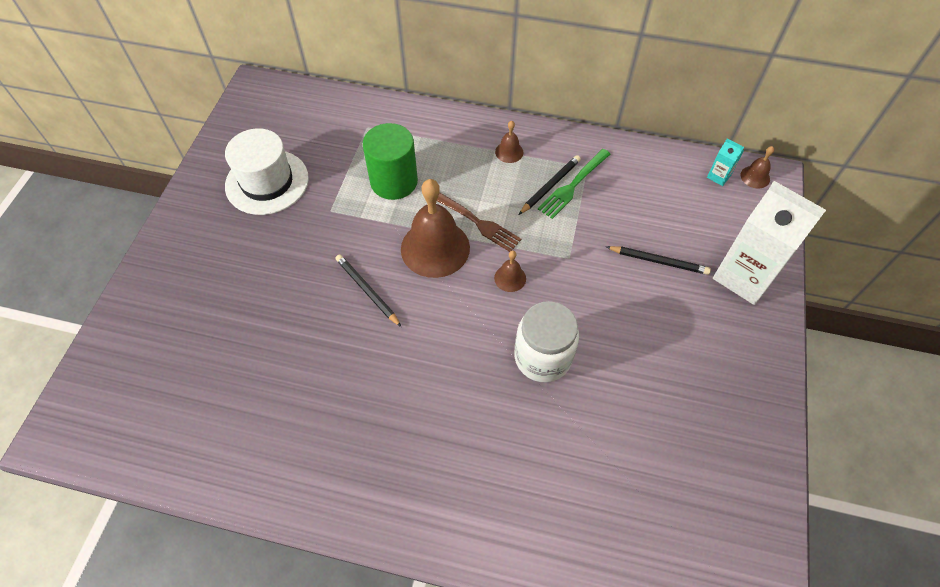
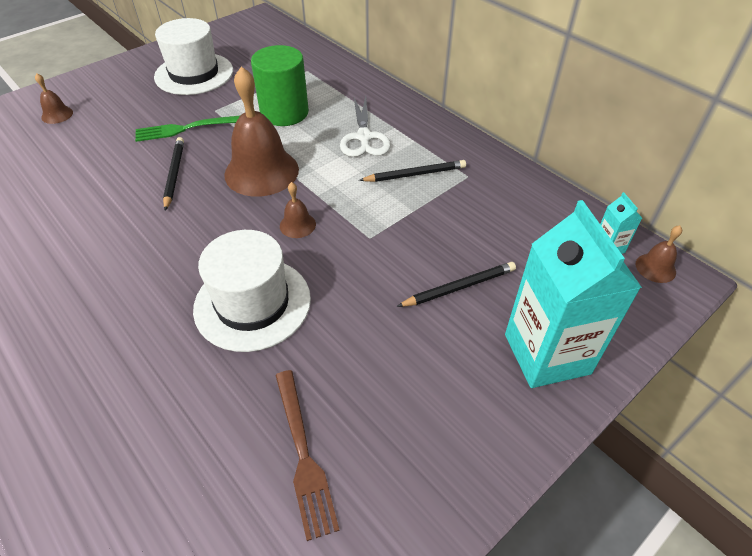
camera: 35 degrees right, 10 degrees down
(477, 222) = (318, 170): brown fork -> brown fork (304, 456)
(481, 172) = (364, 137): none -> white scissors
(509, 152) = (405, 134): brown bell -> brown bell (57, 115)
(542, 357) = (252, 303): white jar -> white hat
(573, 186) = (437, 184): green fork -> green fork (186, 129)
(659, 261) = (459, 287): black pencil -> black pencil turned 75 degrees counterclockwise
(744, 276) = (547, 354): white carton -> turquoise carton

